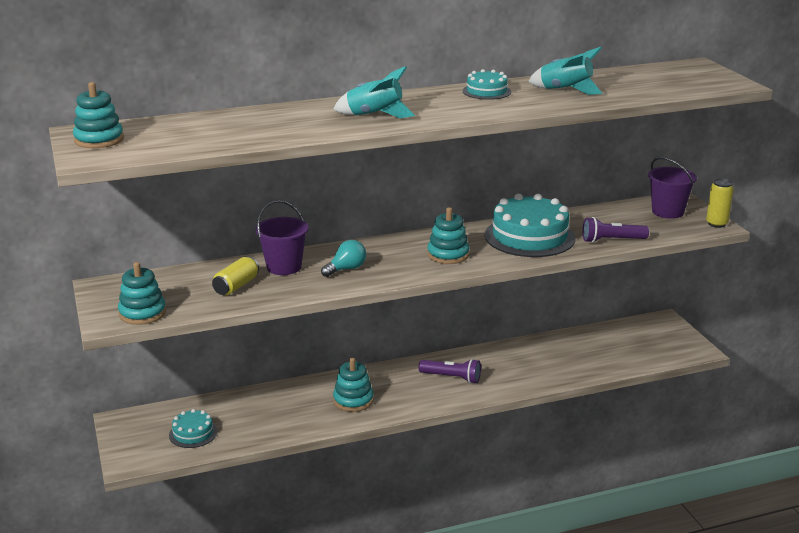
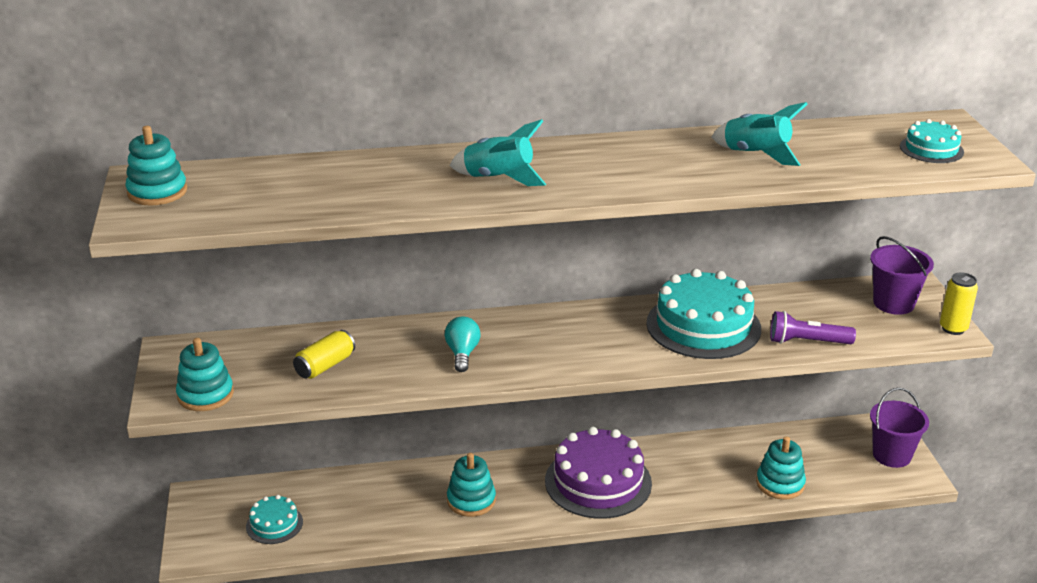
camera: 10 degrees right, 5 degrees up
(284, 267) = (389, 343): purple bucket -> purple bucket (891, 455)
(346, 269) = (462, 353): turquoise light bulb -> turquoise light bulb turned 60 degrees counterclockwise
(448, 255) = (593, 344): turquoise stacking toy -> turquoise stacking toy (780, 484)
(452, 378) = (598, 482): purple flashlight -> purple cake
(486, 91) = (654, 148): turquoise cake -> turquoise cake (931, 149)

